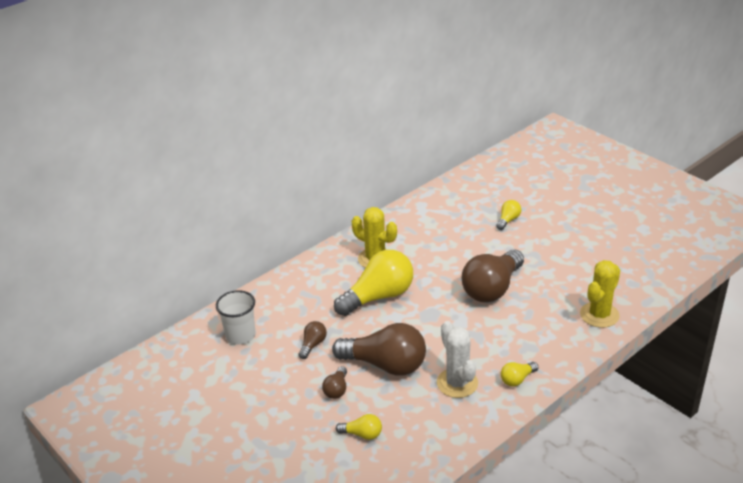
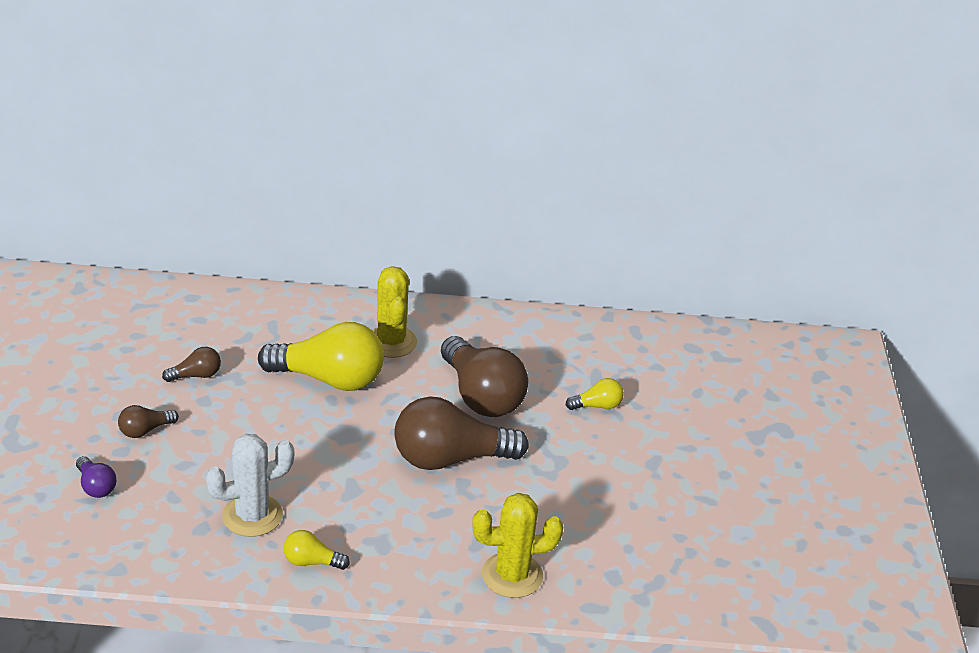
camera: 40 degrees right, 0 degrees up
(240, 335) = (156, 319): white cup -> none
(362, 434) = (96, 486): yellow light bulb -> purple light bulb
(385, 365) = (223, 445): brown light bulb -> brown light bulb (481, 396)
(457, 383) = (252, 516): white cactus -> white cactus turned 45 degrees clockwise

